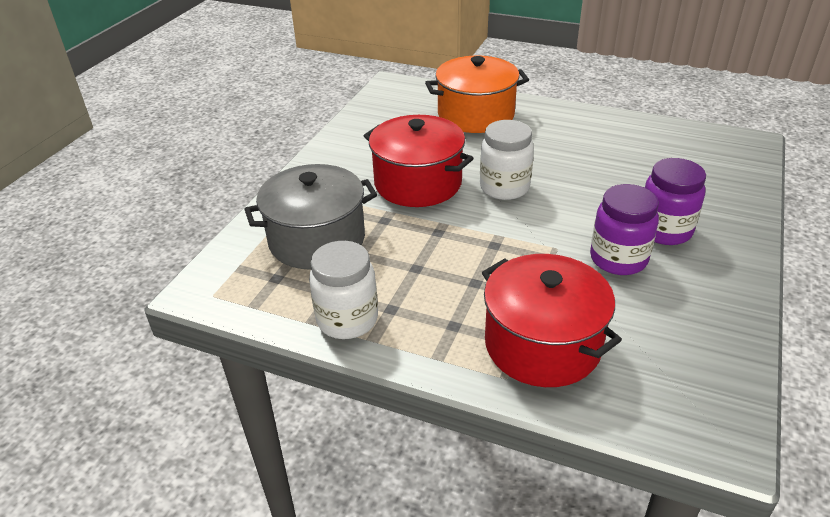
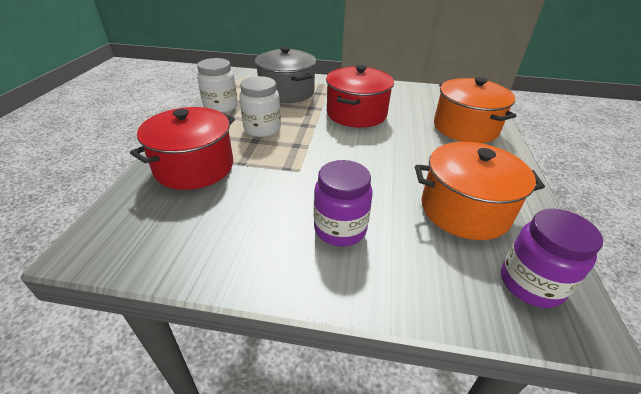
camera: 75 degrees right, 0 degrees up
(504, 187) = (368, 145): white jar -> white jar (262, 129)
(618, 259) = (291, 200): purple jar -> purple jar (530, 284)
(629, 154) = (464, 210): none -> orange pot

